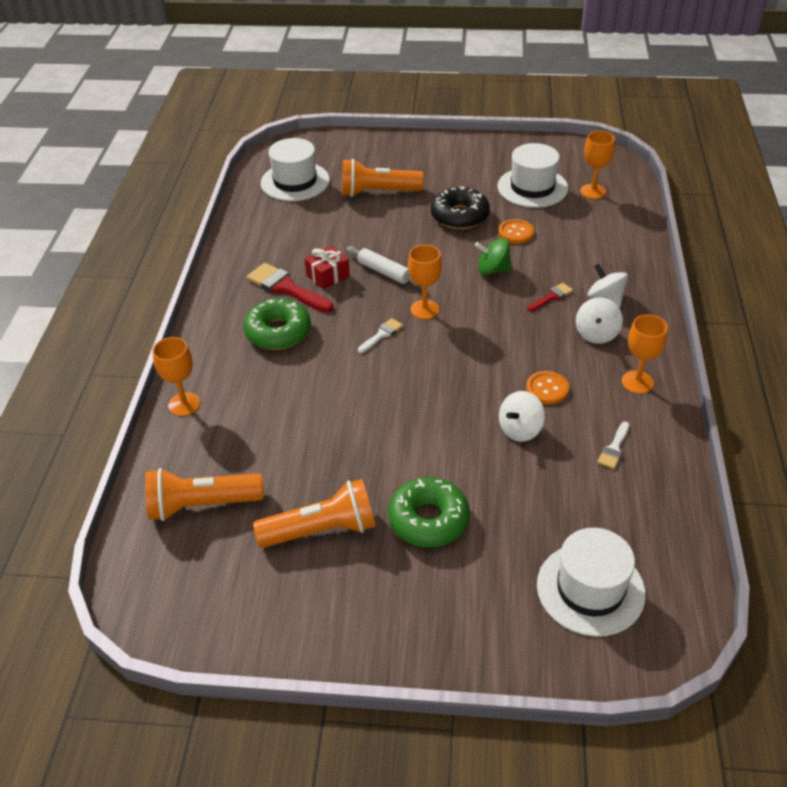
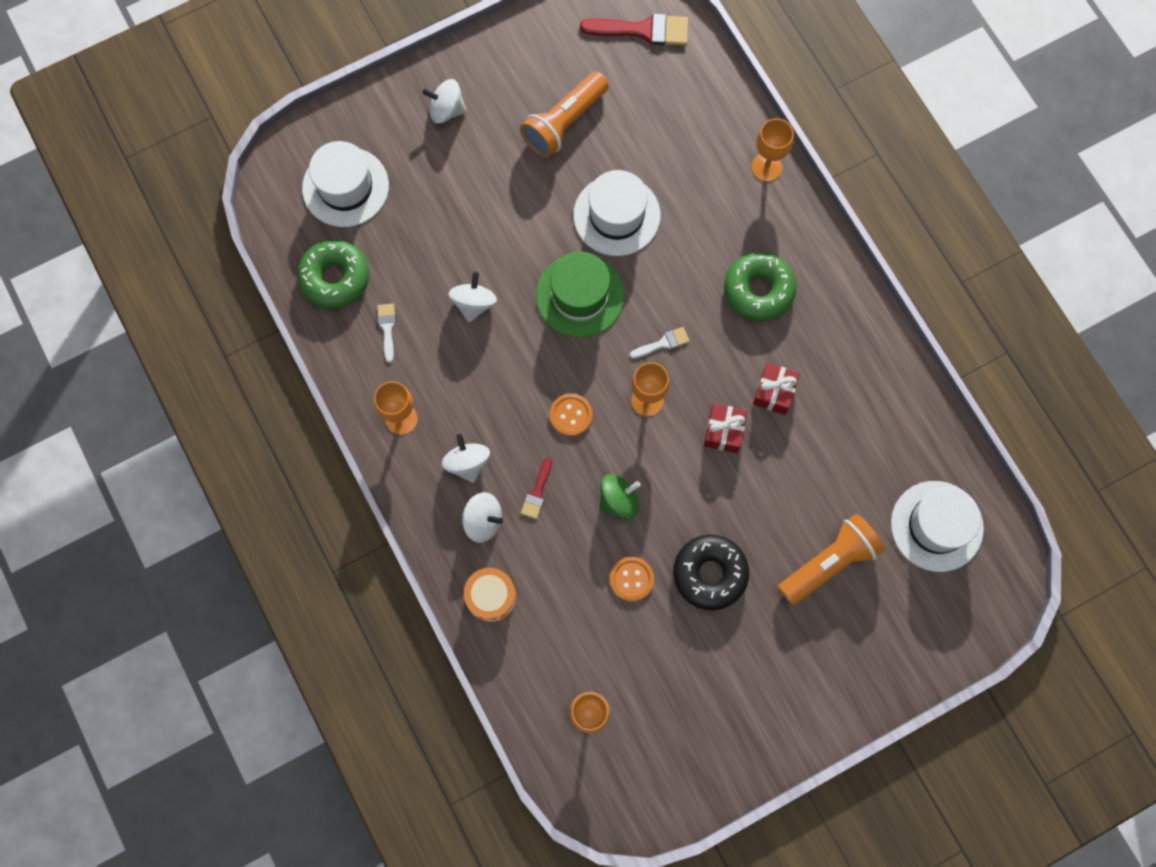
camera: 145 degrees right, 30 degrees up
(202, 505) = (668, 91): orange flashlight -> none
(286, 288) = (800, 351): red brush -> red brush (643, 30)
(381, 335) = (663, 343): white brush -> white brush turned 120 degrees counterclockwise
(384, 272) = (724, 431): white rolling pin -> red gift
(422, 393) = (580, 295): none -> green hat
(428, 520) = (493, 176): green donut -> green donut (335, 278)
(431, 608) = (446, 110): none -> white spinning top
(532, 187) = (662, 681): white hat -> white hat (616, 215)
(547, 389) = (476, 363): orange button -> orange button (571, 415)
(625, 262) = (491, 597): none -> orange drum

